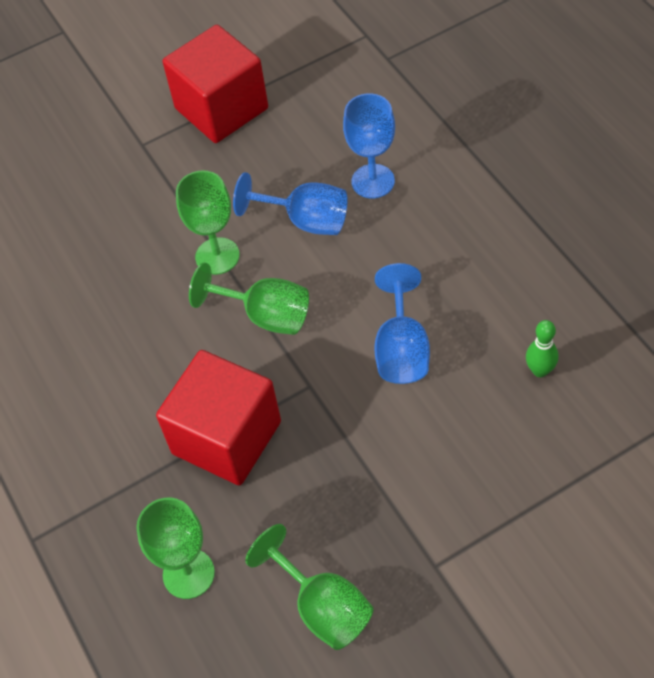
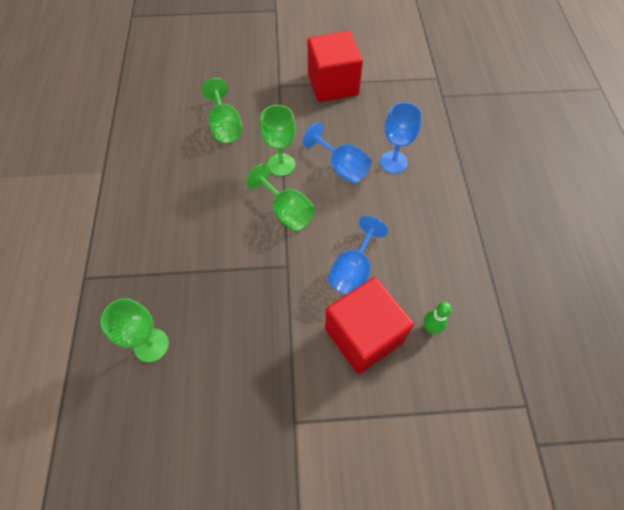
camera: 20 degrees right, 5 degrees up
(226, 437) = (222, 273): red cube -> red cube (363, 335)
(322, 607) = (212, 410): green goblet -> green goblet (225, 126)

